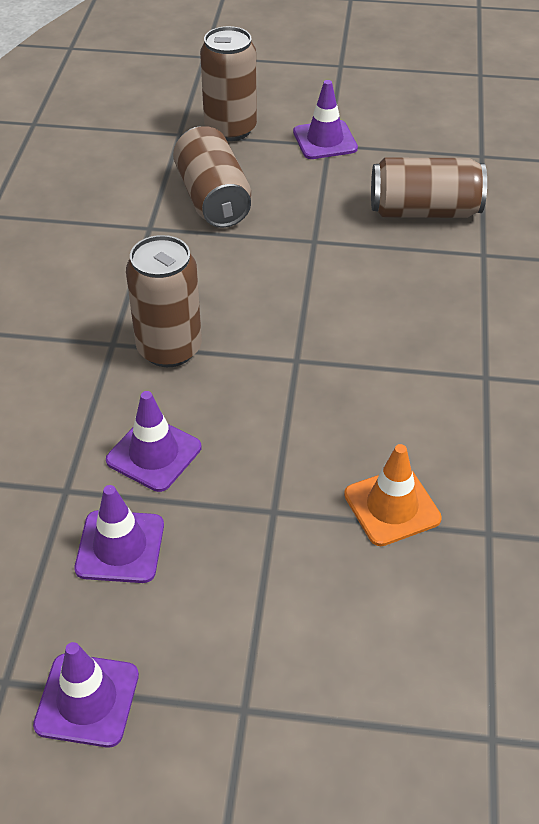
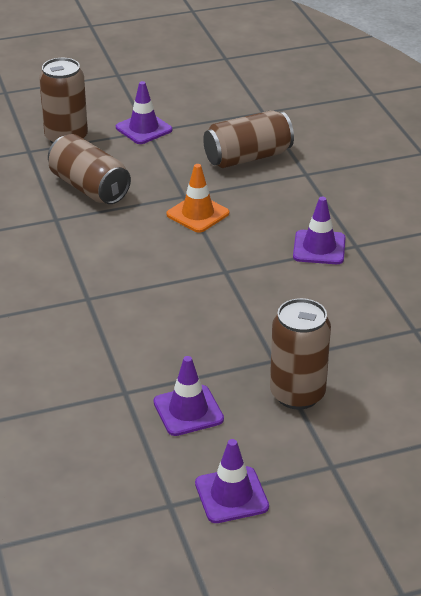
camera: 25 degrees left, 10 degrees down
(154, 454) = (170, 353): purple traffic cone -> purple traffic cone (319, 248)
(169, 349) = (131, 289): brown can -> brown can (297, 394)
(392, 506) = (347, 334): orange traffic cone -> orange traffic cone (197, 214)

